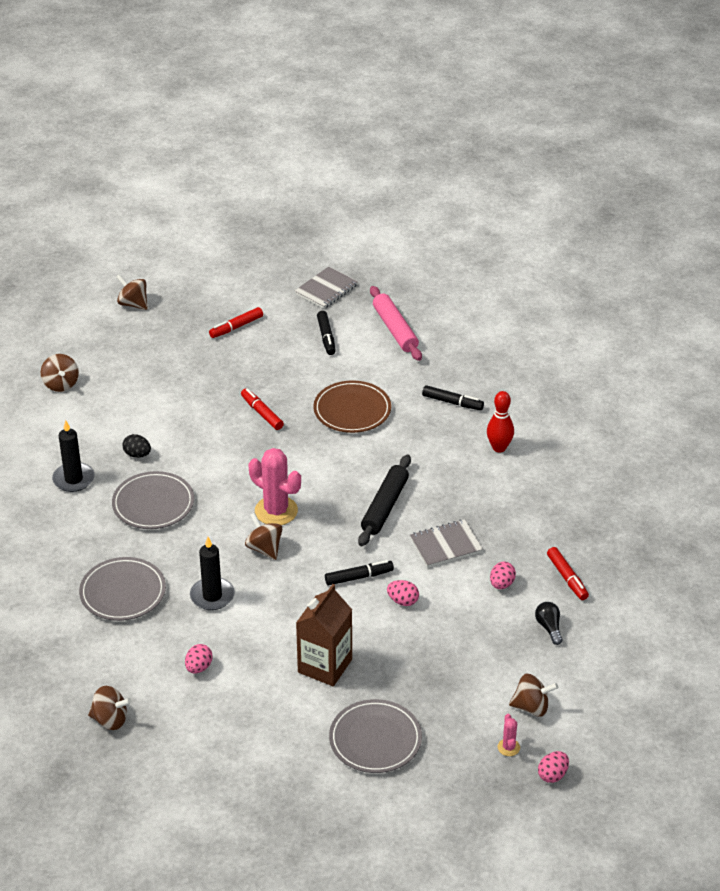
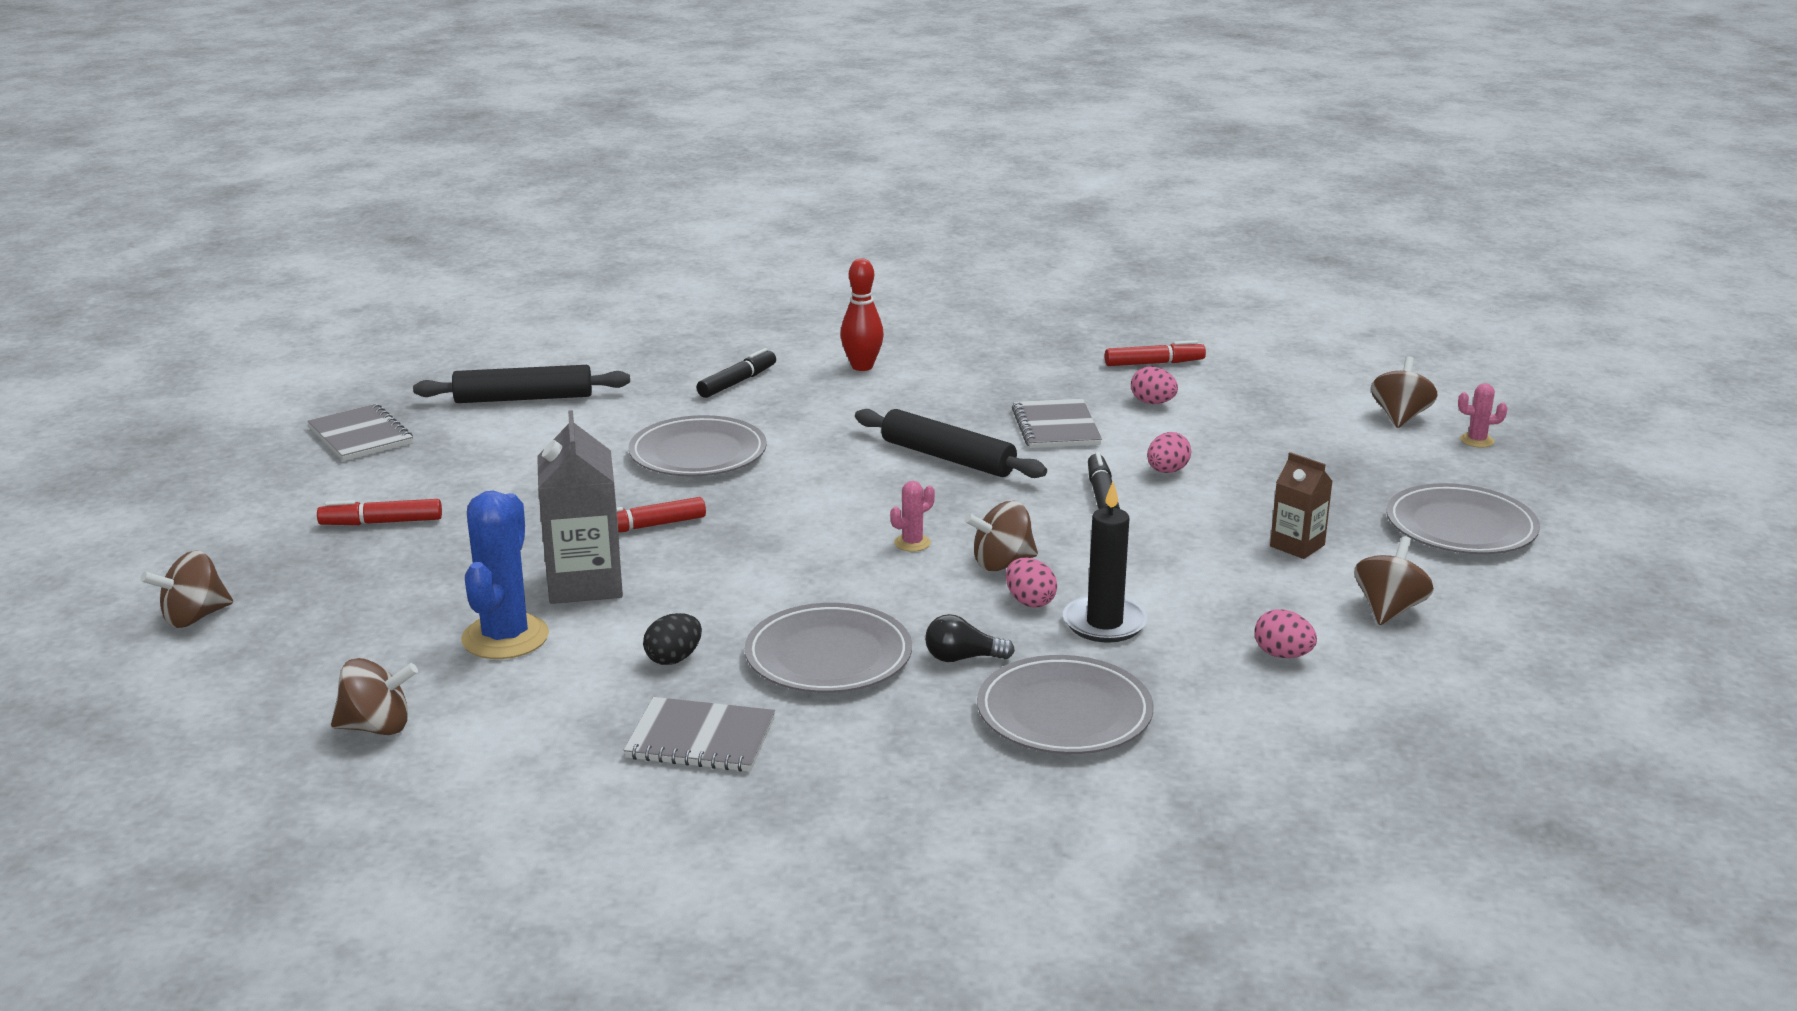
camera: 75 degrees left, 15 degrees down
(73, 479) = (701, 739): black candle -> grey notebook
(110, 720) = (1407, 759): brown spinning top -> brown spinning top (1389, 609)
(141, 398) = (505, 637): none -> blue cactus
(198, 408) = (585, 583): none -> grey carton
(236, 327) = (382, 522): red marker -> red marker turned 105 degrees clockwise
(276, 511) = (912, 543): pink cactus -> pink cactus, size x0.46
(325, 666) = (1297, 546): brown carton -> brown carton, size x0.58
(326, 337) = (490, 451): black marker -> none
(352, 410) = (698, 453): brown plate -> grey plate
(395, 329) = (524, 398): pink rolling pin -> black rolling pin
(549, 627) = (1248, 386): black light bulb -> black light bulb (962, 658)
(552, 775) = (1527, 421): pink egg -> pink egg (1030, 601)

